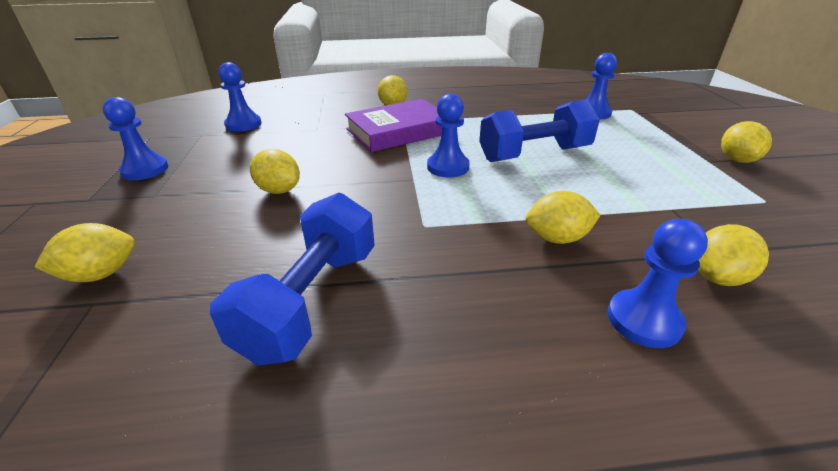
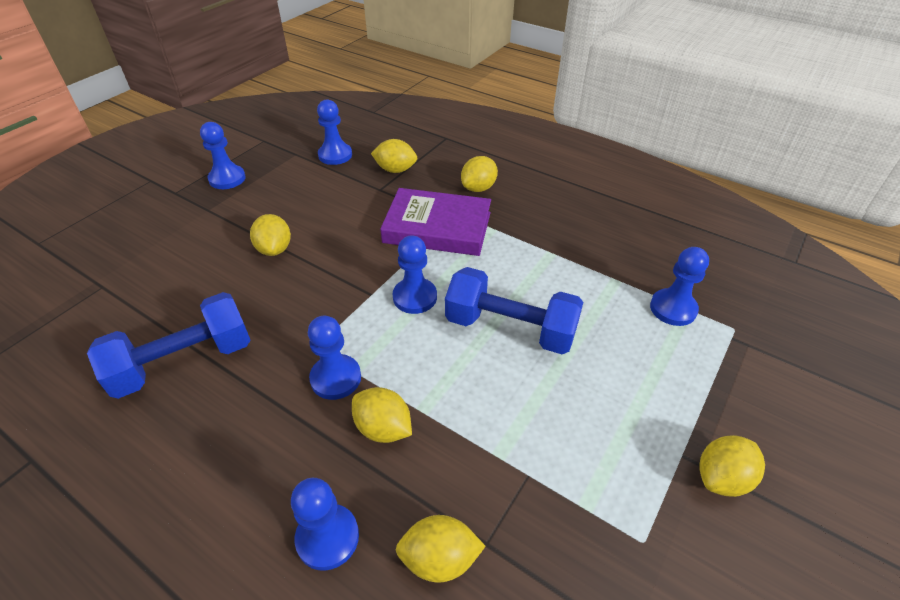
camera: 40 degrees right, 10 degrees up
(101, 274) = (123, 266): yellow lemon -> yellow lemon (395, 170)
(473, 233) = (336, 378): none -> blue pawn

